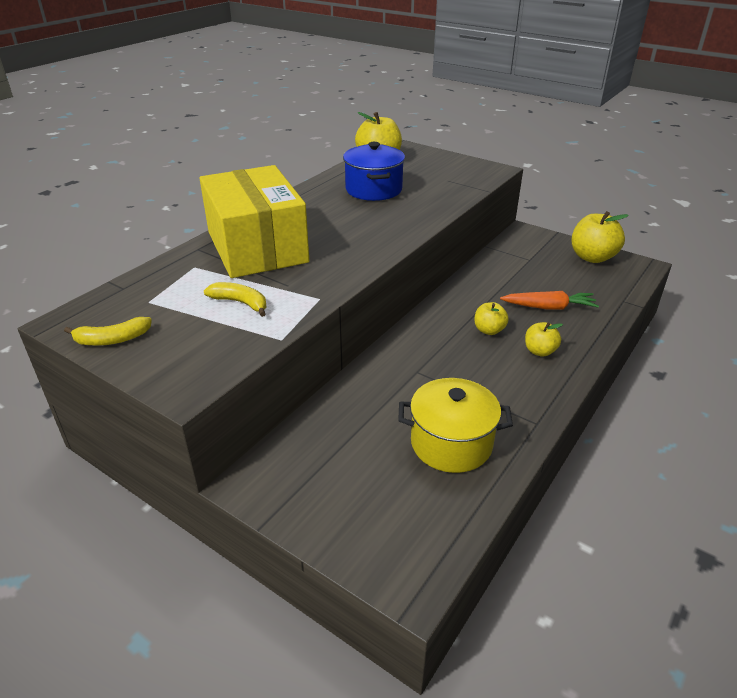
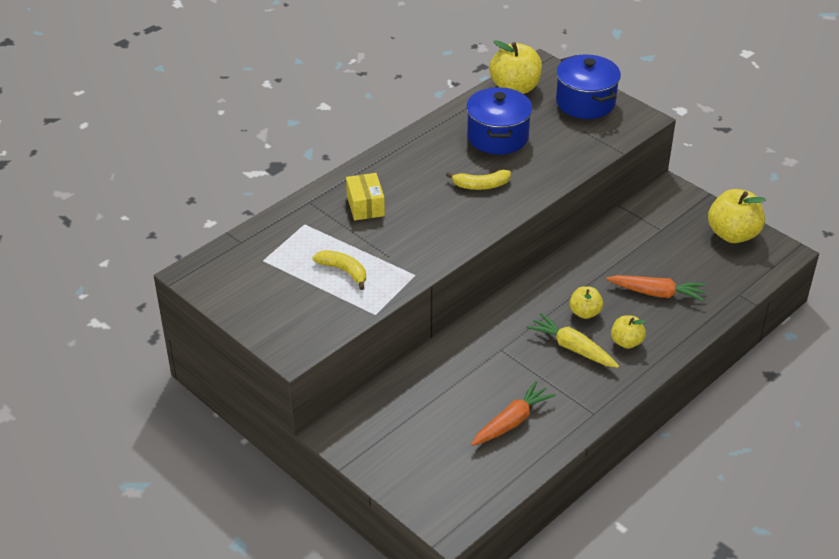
camera: 10 degrees right, 5 degrees up
(112, 339) = (233, 297): yellow banana -> yellow banana (481, 185)
(257, 247) = (365, 206): yellow box -> yellow box, size x0.41
(442, 163) = (585, 102): none -> blue pot
(451, 443) = (512, 421): yellow pot -> orange carrot
(489, 362) = (572, 348): none -> yellow carrot

